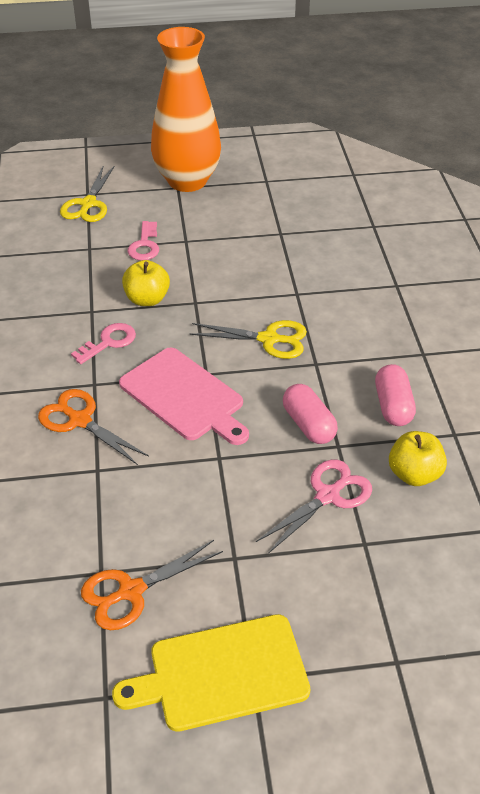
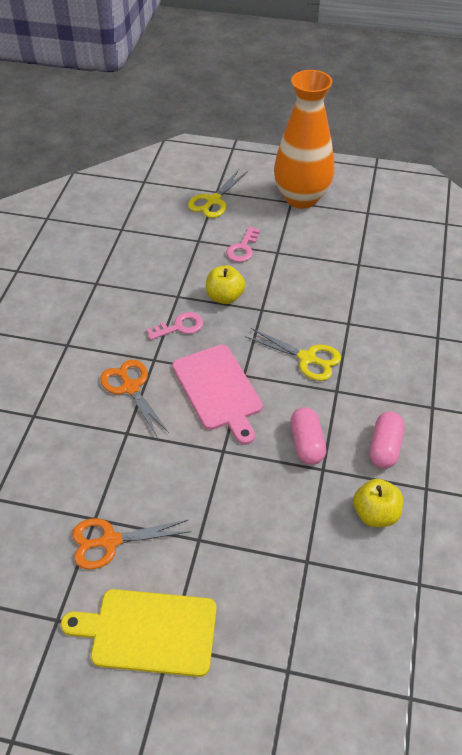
camera: 20 degrees right, 5 degrees up
(328, 496) = (295, 510): pink scissors -> none

